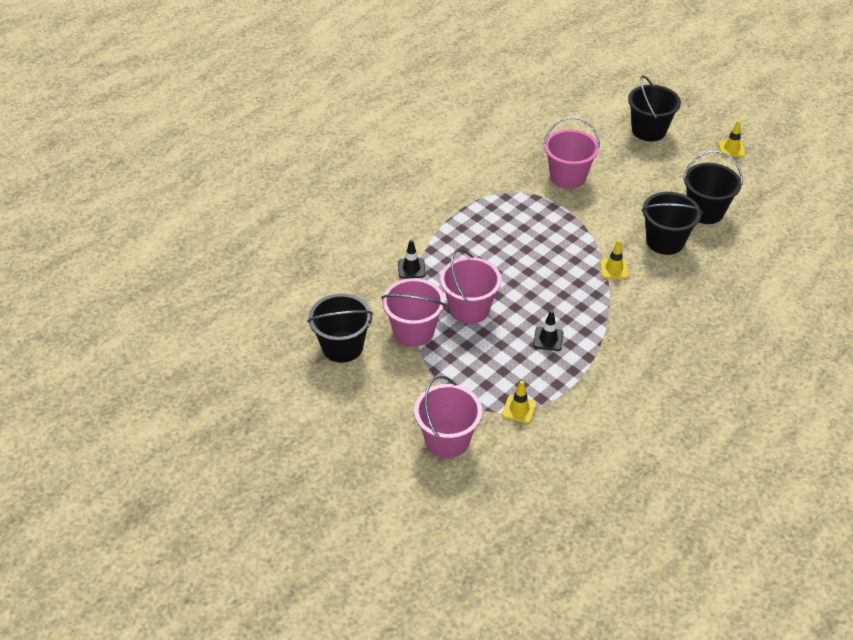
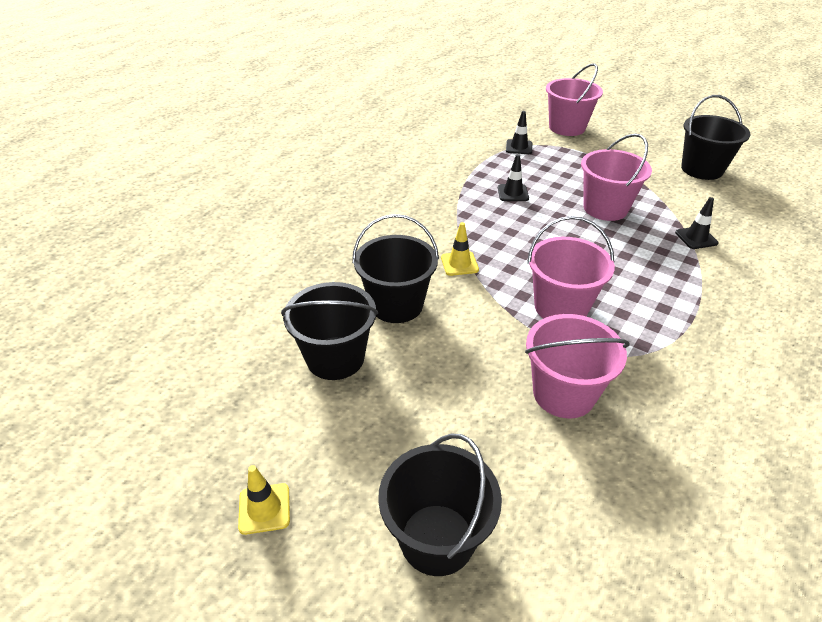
camera: 170 degrees right, 5 degrees down
(413, 331) = (647, 186): pink bucket -> pink bucket (561, 307)
(519, 409) = (519, 147): yellow traffic cone -> black traffic cone

